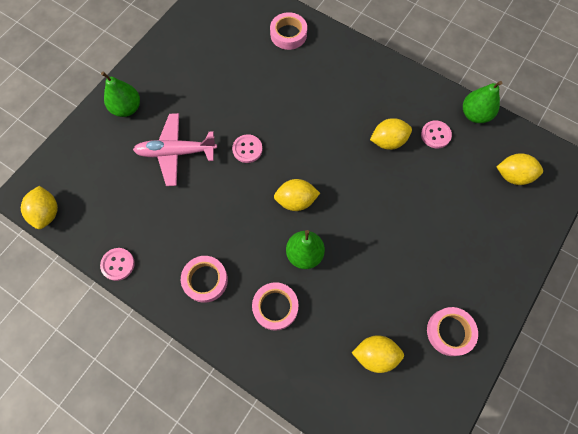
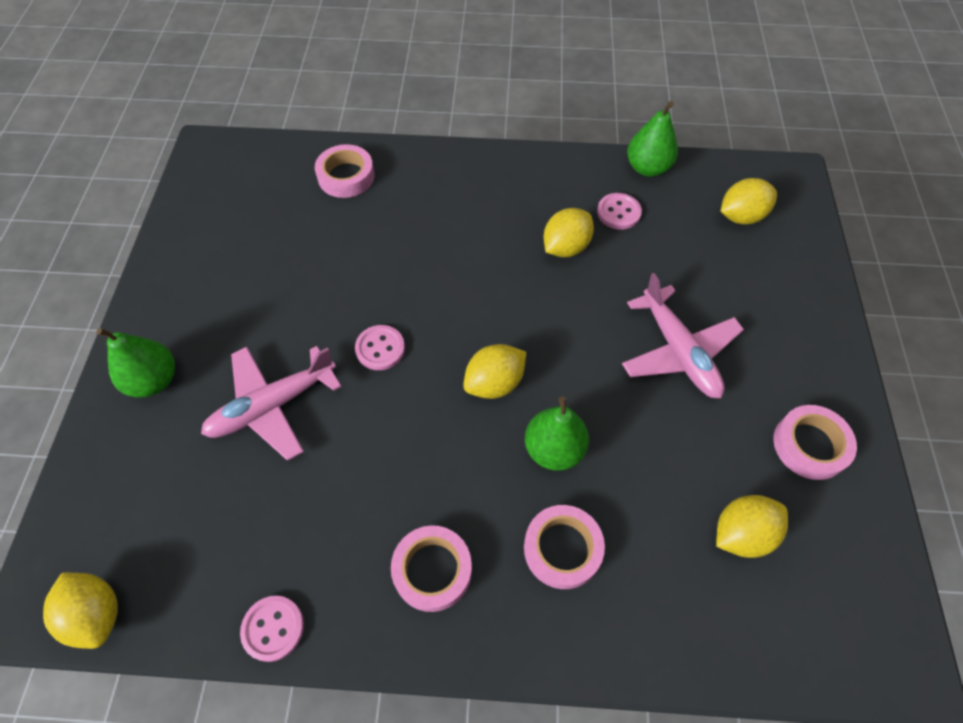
camera: 30 degrees left, 10 degrees down
(411, 238) = (678, 351): none -> pink plane

